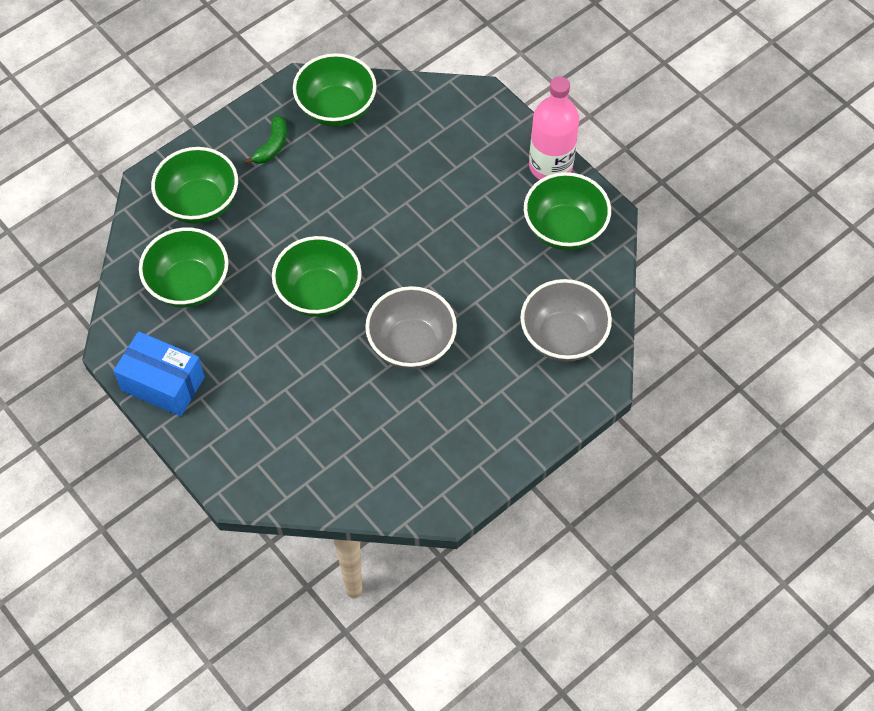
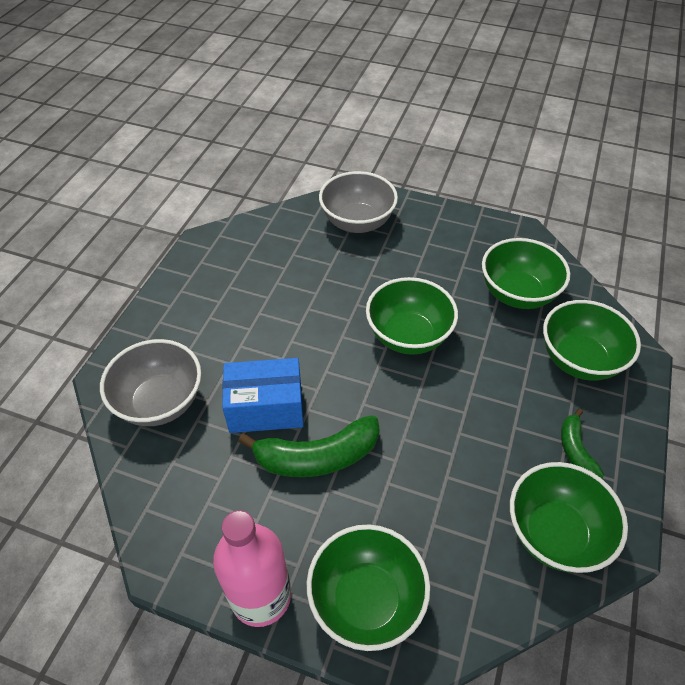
camera: 150 degrees right, 10 degrees down
(163, 384) = (466, 226): blue box -> blue box (266, 408)
(411, 344) = (299, 333): grey bowl -> grey bowl (357, 222)
(462, 232) = (317, 457): none -> green banana
(564, 229) = (207, 518): green bowl -> green bowl (366, 600)

